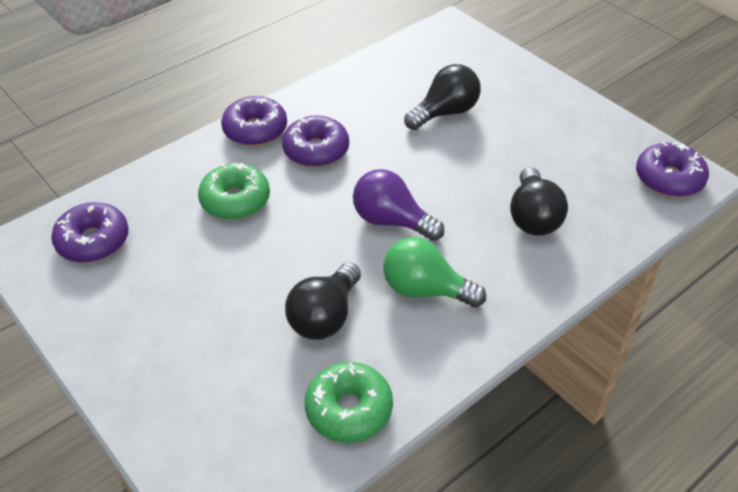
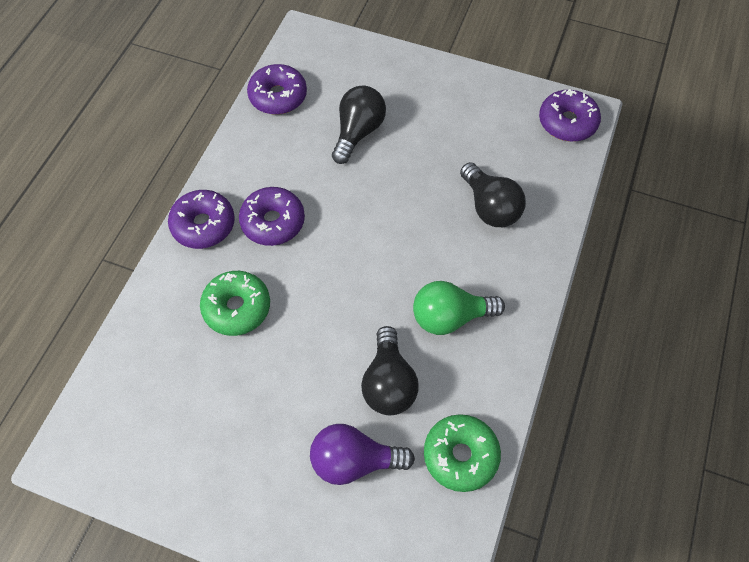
camera: 30 degrees left, 15 degrees up
(93, 241) = (136, 413): purple donut -> purple donut (278, 96)
(392, 221) = (383, 264): purple light bulb -> purple light bulb (354, 461)

